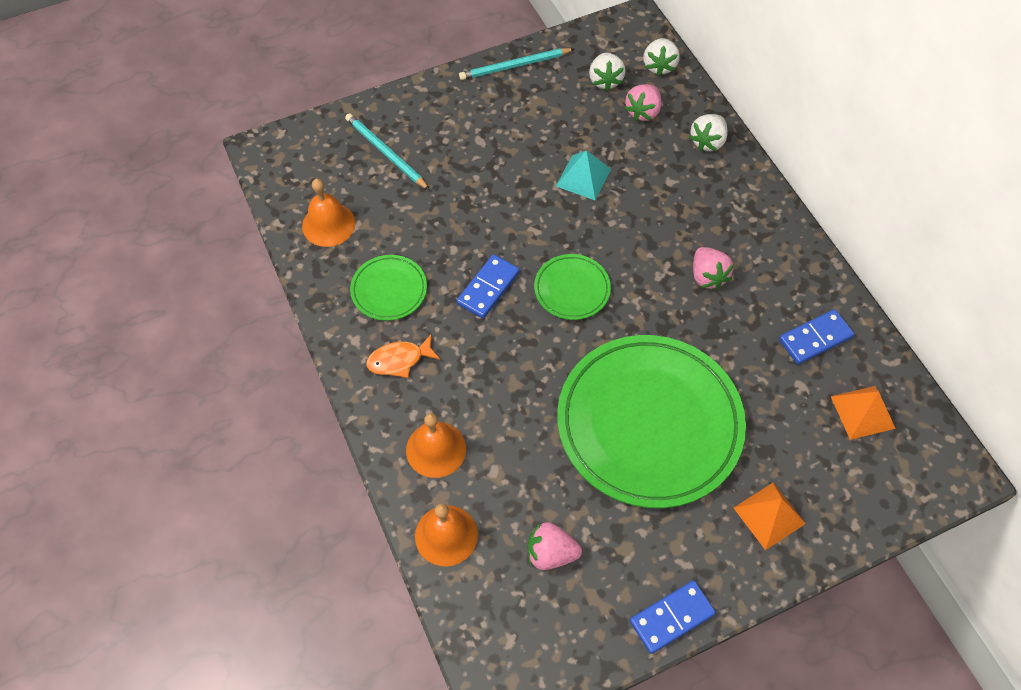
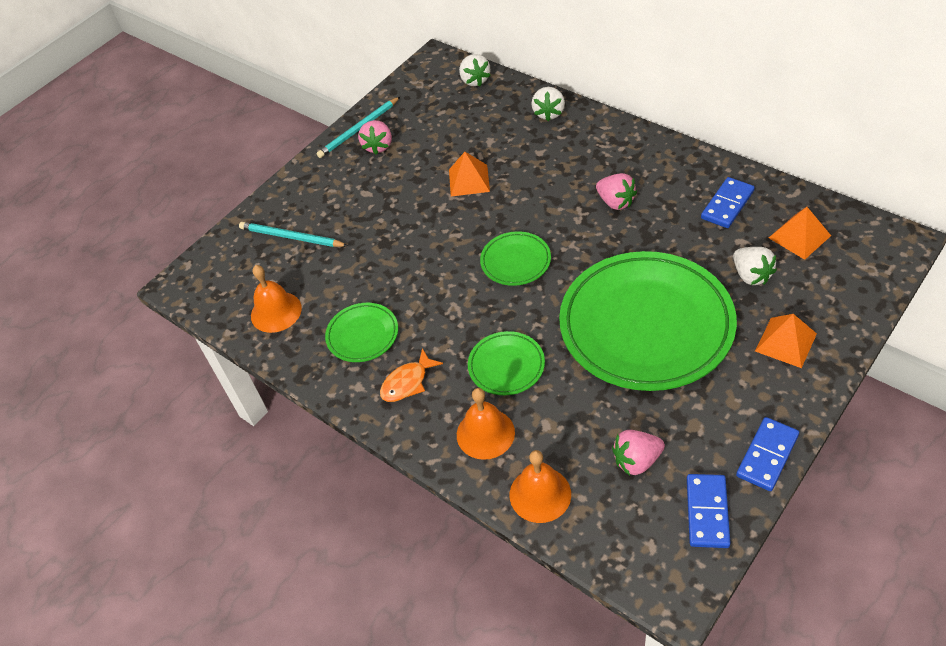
camera: 20 degrees left, 10 degrees down
(488, 288) = (446, 293): blue domino -> blue domino (707, 512)
(496, 393) = (506, 366): none -> green plate
(583, 177) = (469, 180): turquoise pyramid -> orange pyramid
(605, 80) = (439, 108): white strawberry -> white strawberry (751, 275)
(643, 112) = (484, 116): pink strawberry -> pink strawberry (378, 146)

